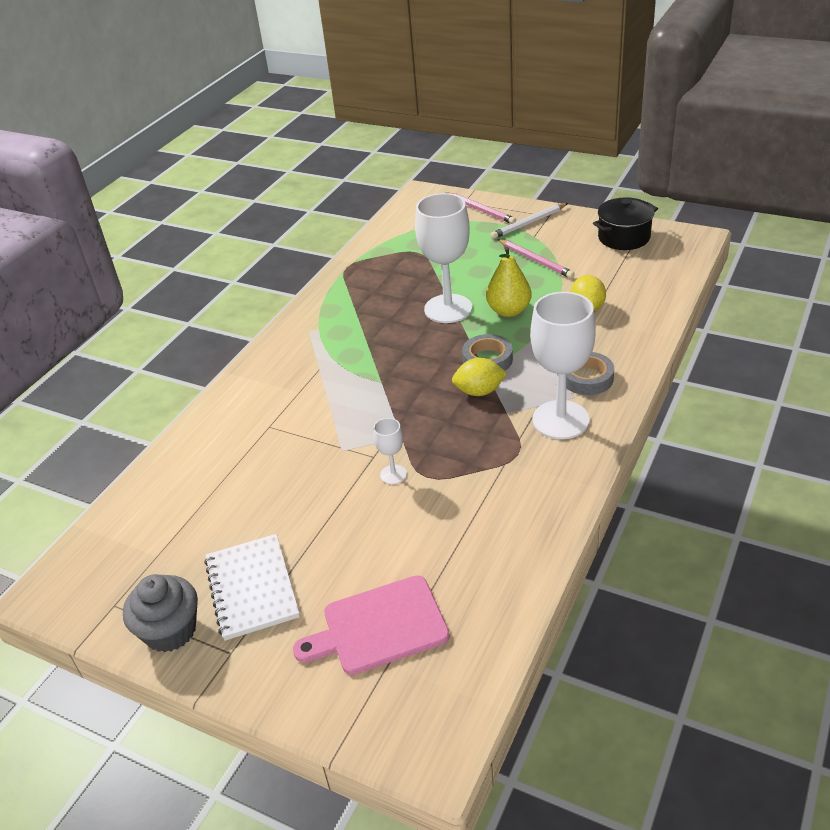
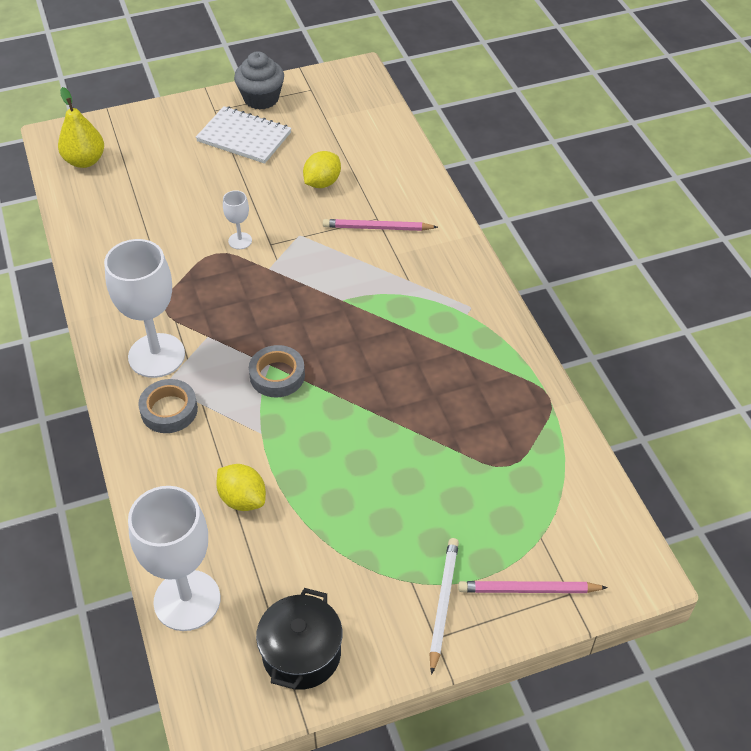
camera: 130 degrees right, 10 degrees up
(379, 627) = (145, 163): pink cutting board -> none
(448, 309) = (379, 409): white goblet -> white goblet (187, 600)
(479, 391) = (250, 340): yellow lemon -> yellow lemon (322, 183)
(508, 311) = (318, 444): yellow pear -> yellow pear (85, 161)
(535, 261) = (365, 538): pink pencil -> pink pencil (377, 228)

